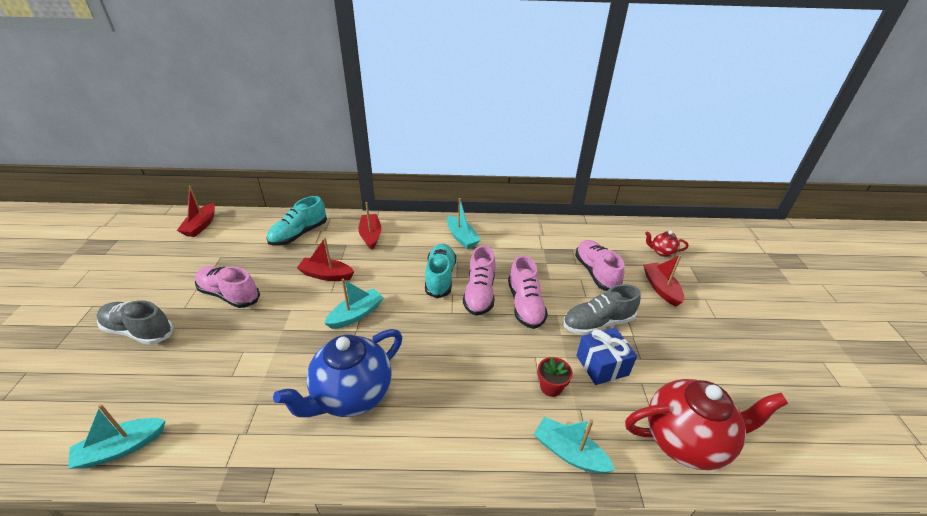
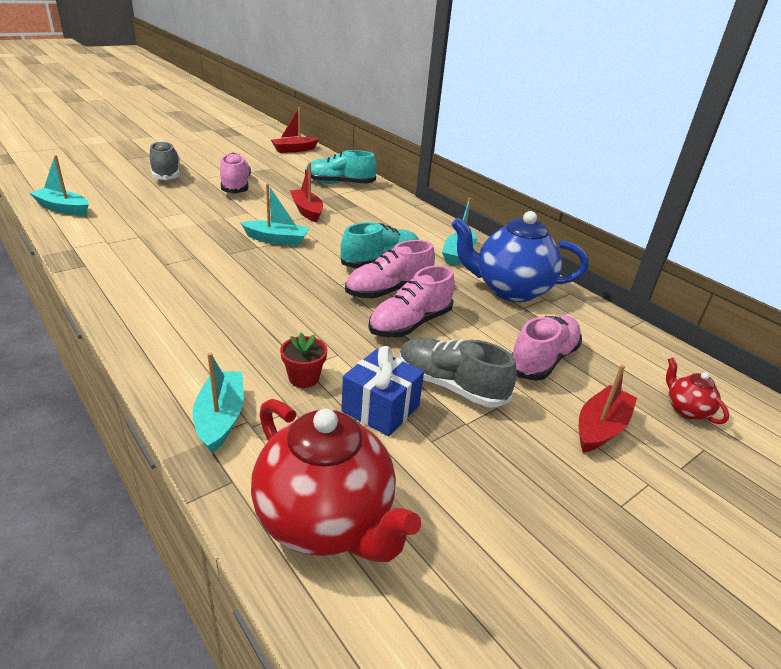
camera: 50 degrees right, 5 degrees down
(351, 395) = (183, 270): blue teapot -> blue teapot (510, 290)
(371, 235) = (386, 211): red boat -> none

